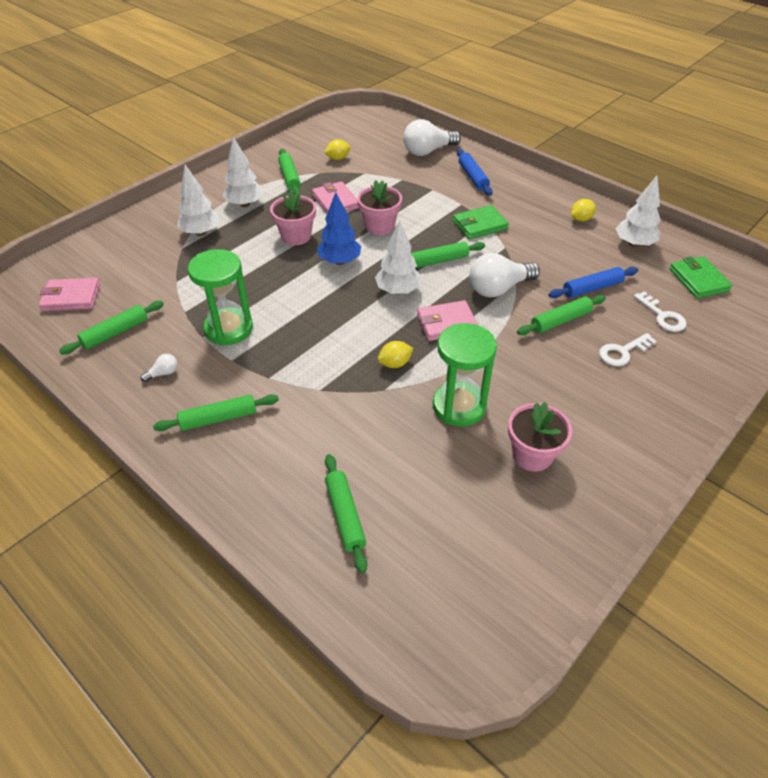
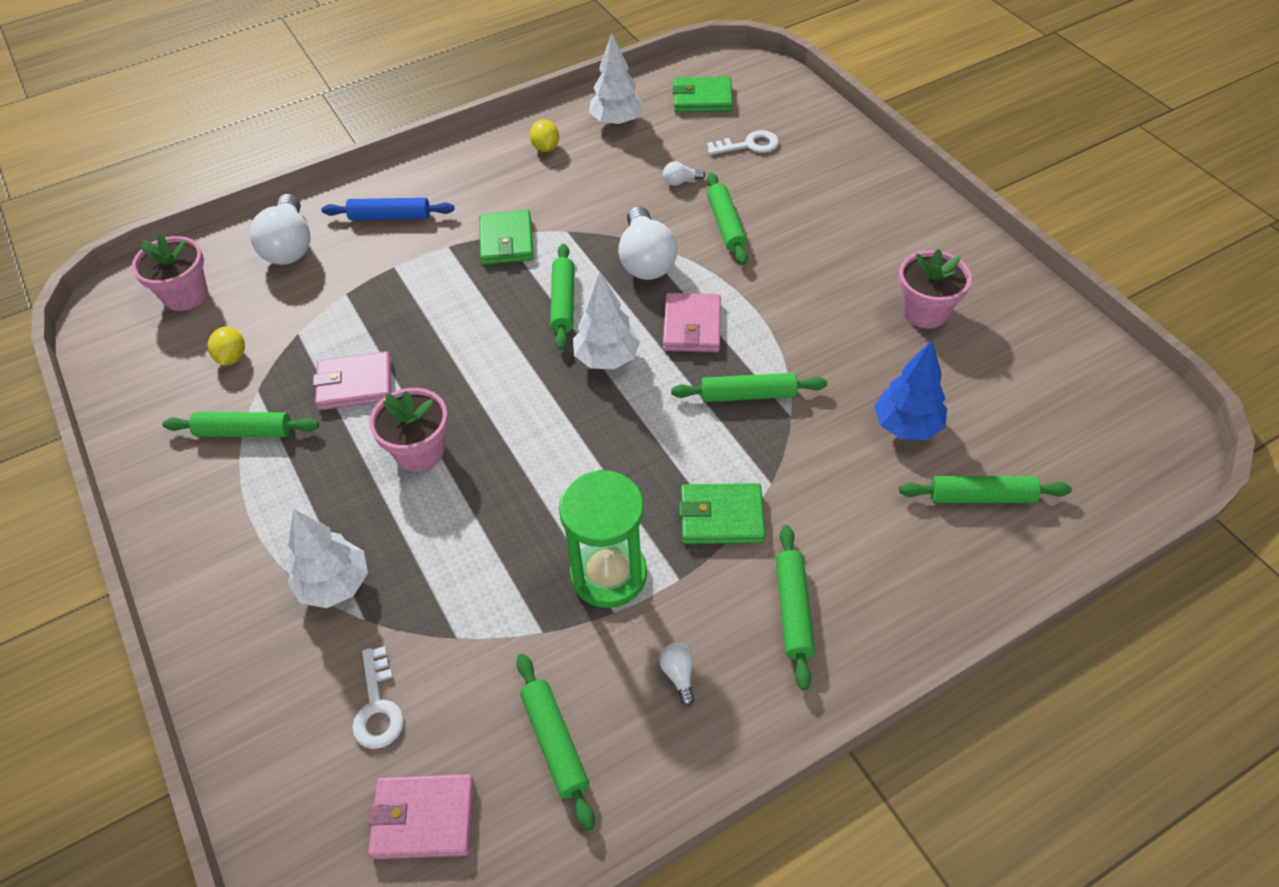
camera: 70 degrees left, 5 degrees up
(71, 297) = (423, 818): pink wallet -> pink wallet turned 75 degrees clockwise
(245, 204) = (287, 508): white tree -> none
(284, 370) = (721, 517): none -> green wallet
(339, 261) = (511, 409): blue tree -> blue tree (907, 426)
(379, 226) = (450, 345): pink flower pot -> pink flower pot (185, 295)
(395, 363) = (748, 395): yellow lemon -> green rolling pin
(459, 406) = (838, 352): green hourglass -> none
(592, 288) = (680, 181): blue rolling pin -> white light bulb
(622, 352) = (794, 194): white key -> white key (377, 707)

